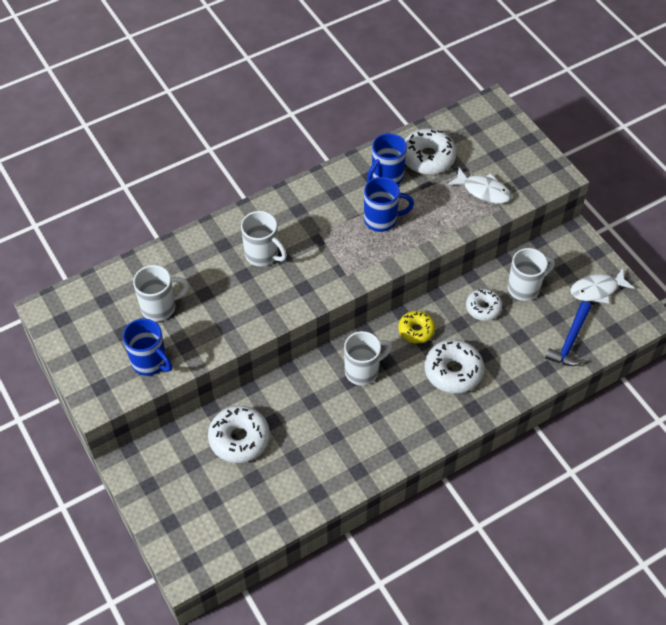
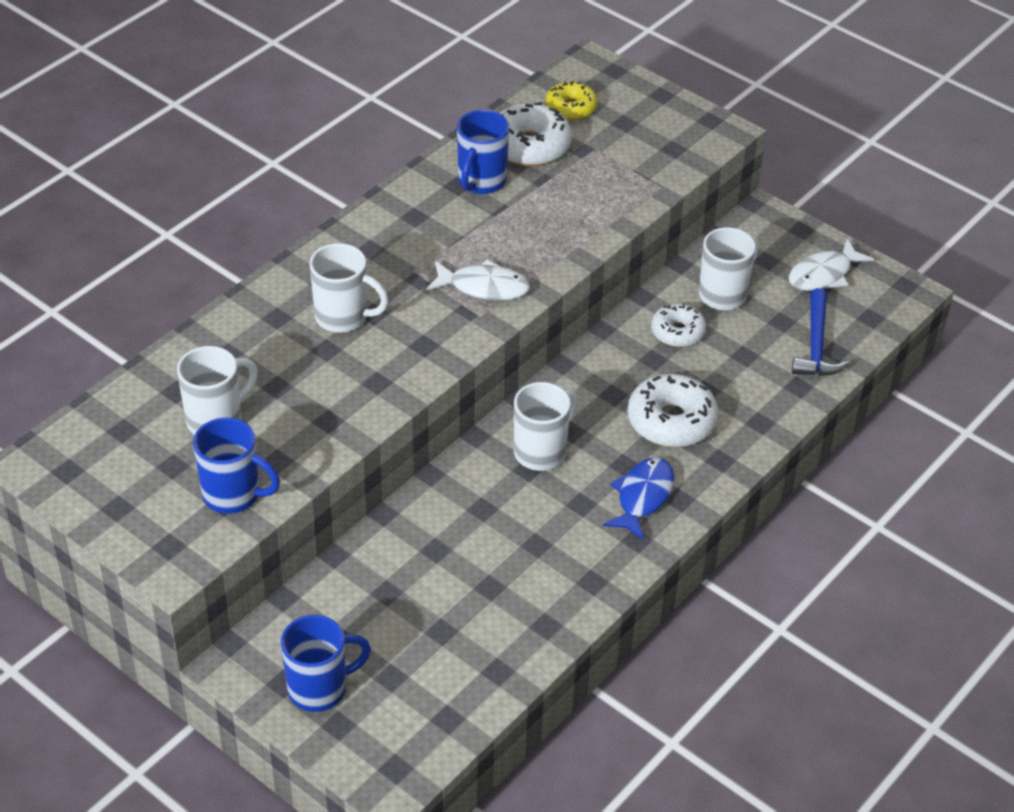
camera: 20 degrees left, 10 degrees down
(239, 439) = (396, 585): white donut -> none
(382, 220) = (499, 236): blue mug -> blue mug (320, 688)
(413, 420) = (642, 497): none -> blue fish
(416, 330) = (595, 382): yellow donut -> yellow donut (570, 108)
(483, 191) = (626, 170): white fish -> white fish (484, 287)

